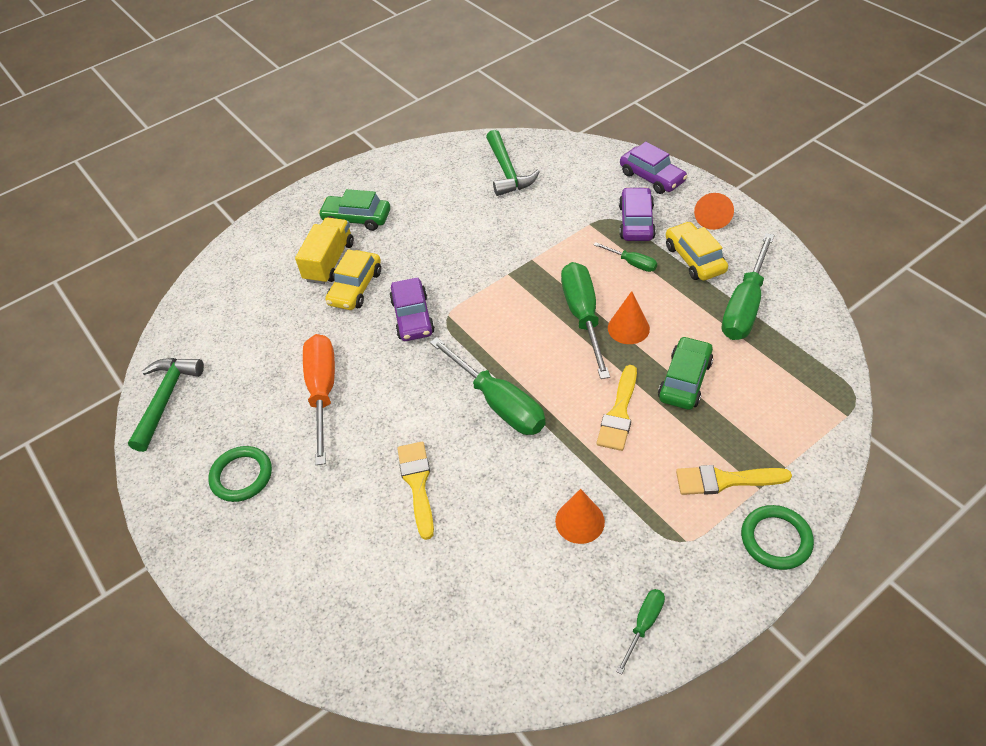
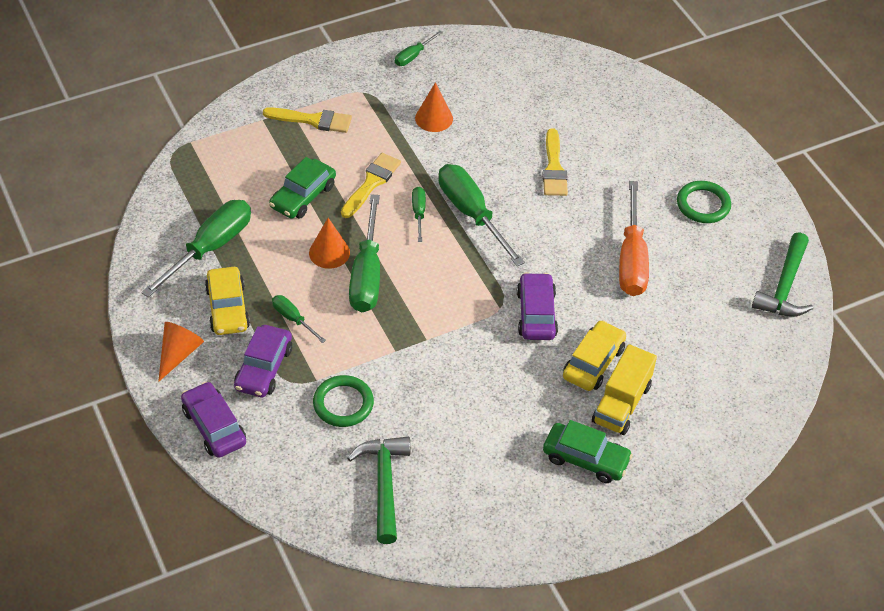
camera: 175 degrees left, 0 degrees up
(555, 390) = (418, 213): none -> green screwdriver
(776, 539) = (299, 80): green ring -> green ring (343, 403)

